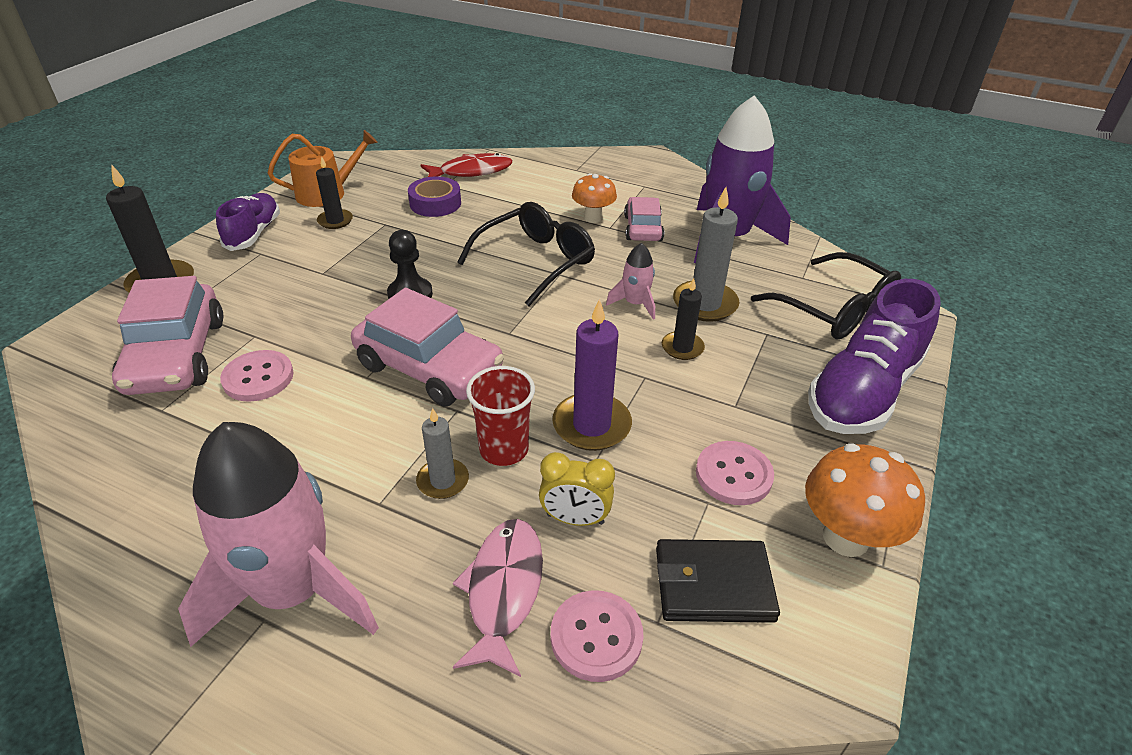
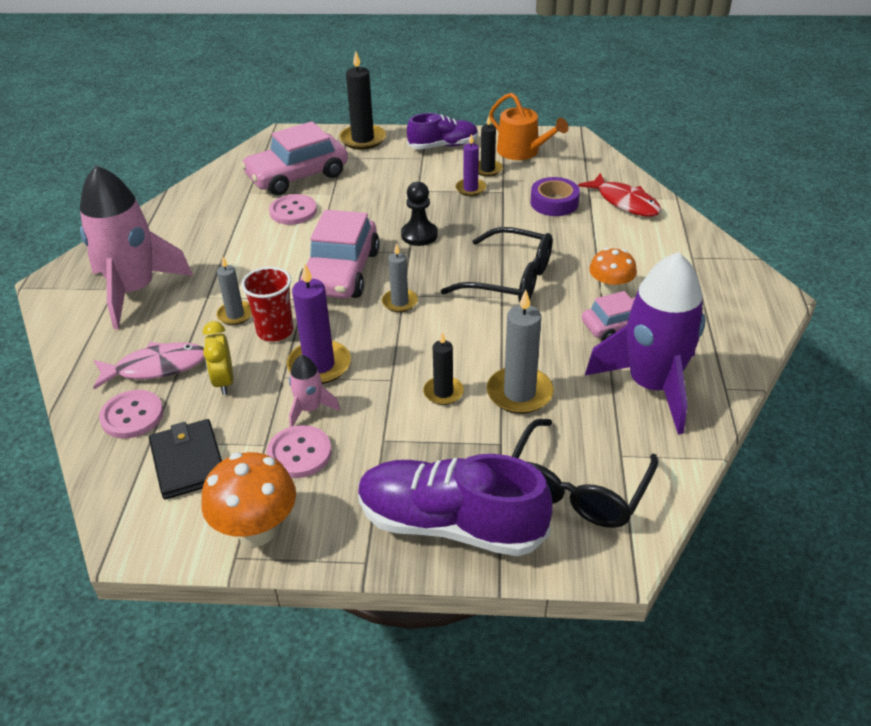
camera: 70 degrees right, 0 degrees up
(359, 240) = (470, 189): none -> purple candle
(520, 338) = (400, 302): none -> grey candle
(635, 304) = (488, 350): pink rocket -> pink rocket (310, 409)

